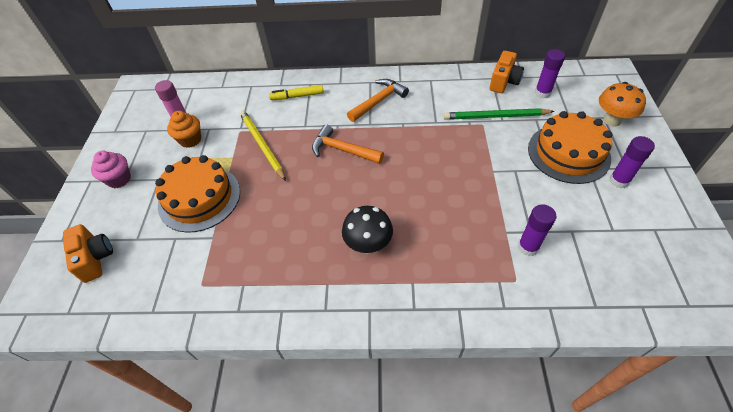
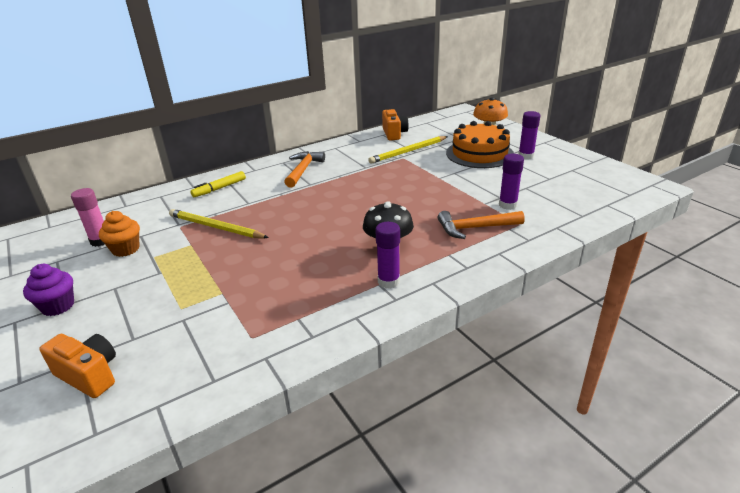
camera: 35 degrees left, 20 degrees down
(119, 179) = (58, 306): pink cupcake -> purple cupcake
(199, 198) = (182, 282): orange cake -> none
(343, 150) = (302, 205): orange hammer -> orange hammer (475, 228)
(496, 116) = (408, 151): green pencil -> yellow pencil
(542, 93) = (428, 132): purple glue stick -> purple glue stick (388, 281)

